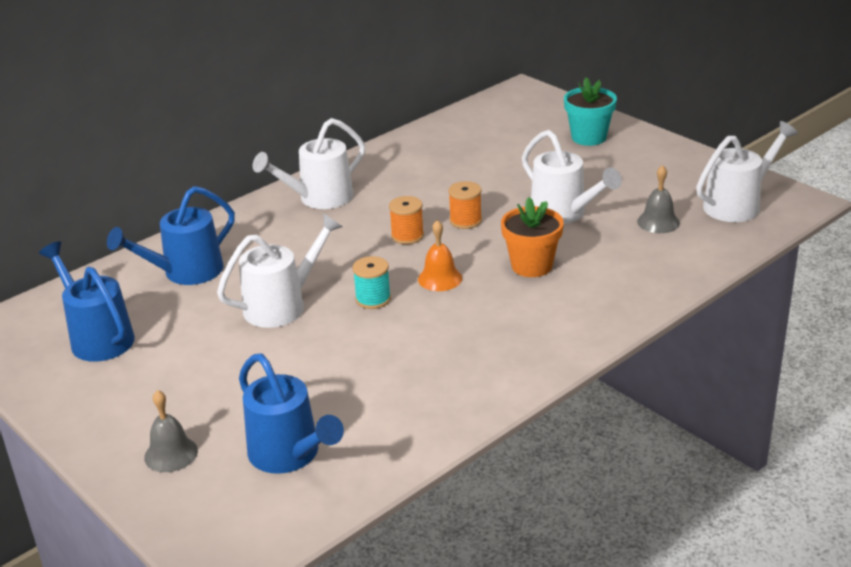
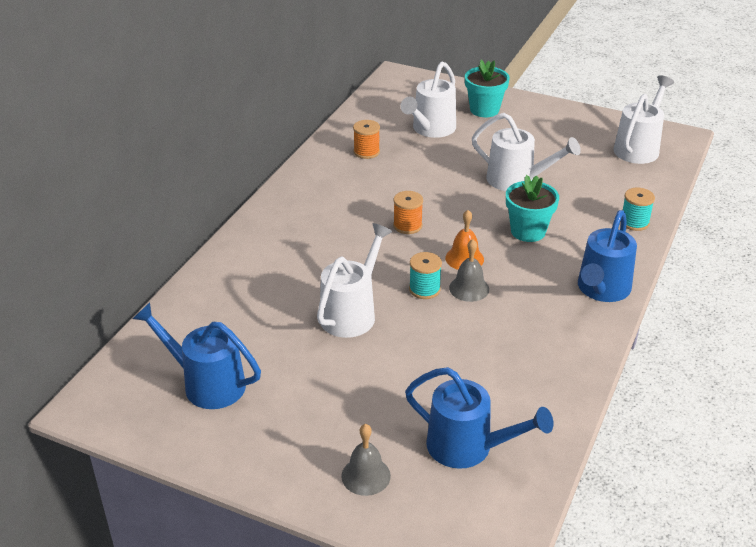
camera: 25 degrees left, 5 degrees up
(185, 273) = (238, 302): blue watering can -> blue watering can (601, 290)
(319, 199) = (304, 206): white watering can -> white watering can (431, 130)
(465, 221) = (444, 202): orange spool -> orange spool (366, 152)
(531, 266) = (528, 231): orange flower pot -> turquoise flower pot
(658, 222) = (593, 174): grey bell -> grey bell (469, 288)
(663, 280) = (634, 222): none -> turquoise spool

